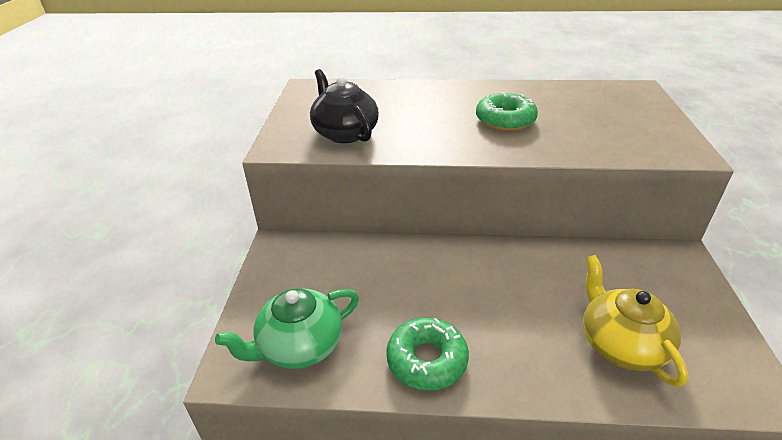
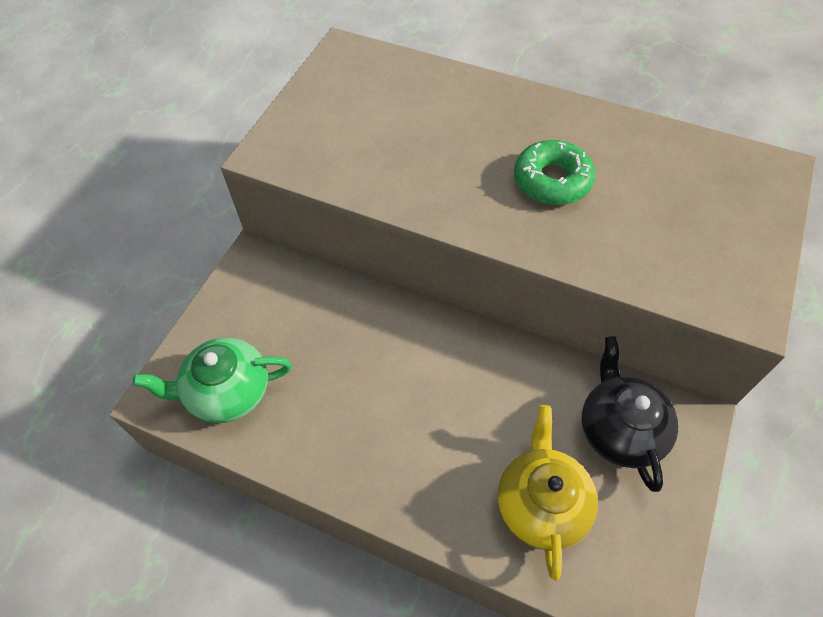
camera: 20 degrees right, 20 degrees up
(345, 133) = (349, 150): black teapot -> black teapot (620, 429)
(427, 360) = (337, 450): green donut -> none

